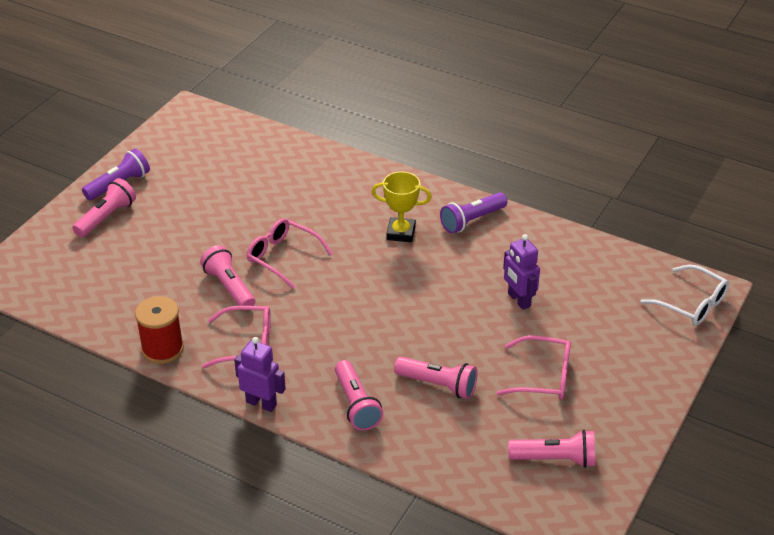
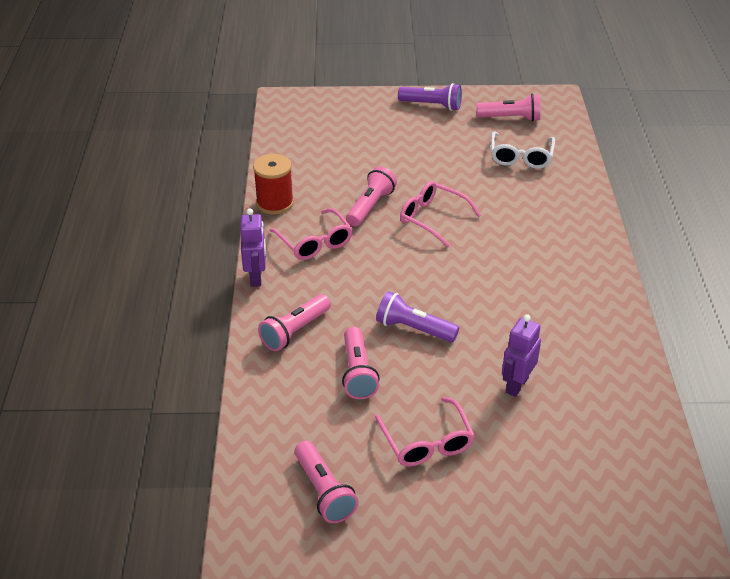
camera: 60 degrees right, 0 degrees up
(106, 217) = (390, 116): pink flashlight -> pink flashlight (511, 118)
(282, 257) = (432, 218): pink glasses -> pink glasses turned 60 degrees counterclockwise
(401, 233) = (531, 272): yellow trophy -> none
(472, 220) = (596, 310): purple flashlight -> purple flashlight (413, 329)
(692, 304) = (641, 528): white glasses -> white glasses (521, 157)

